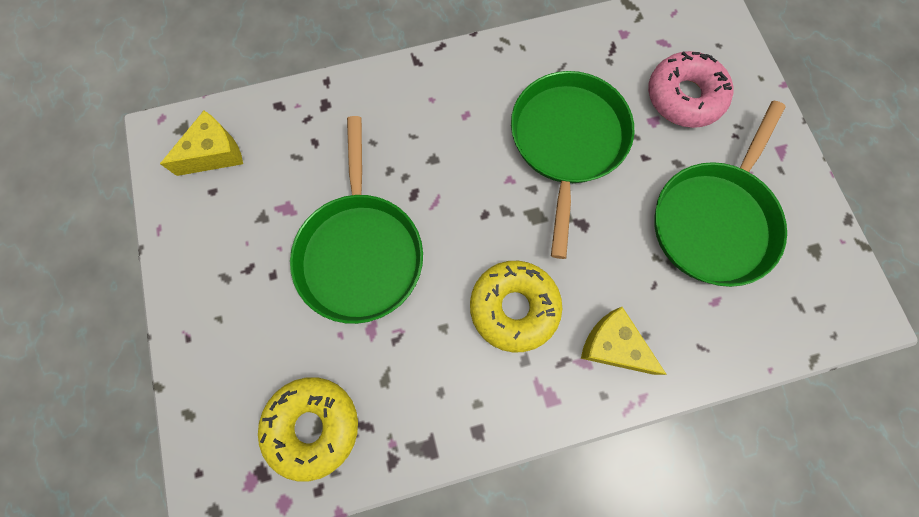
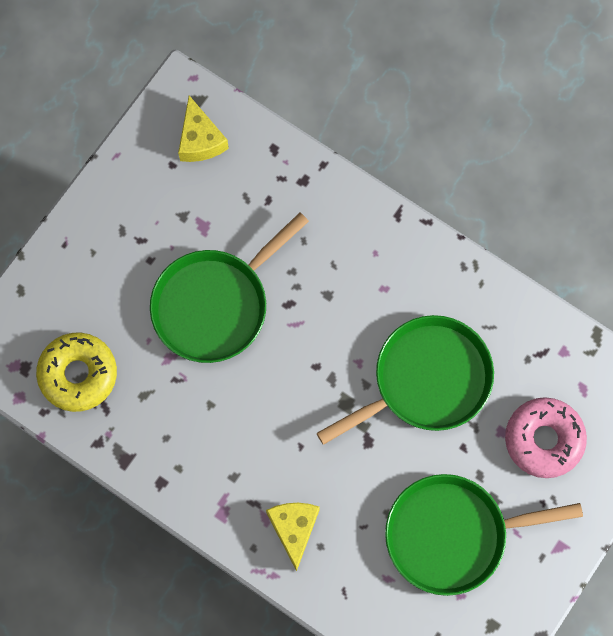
camera: 50 degrees right, 0 degrees up
(214, 153) = (200, 140): yellow cheese -> yellow cheese turned 60 degrees clockwise
(514, 307) = (264, 441): yellow donut -> none

